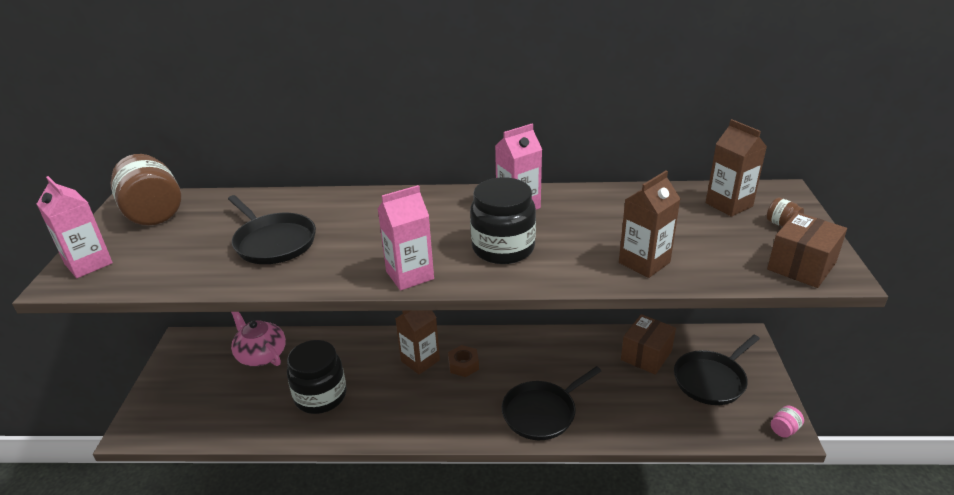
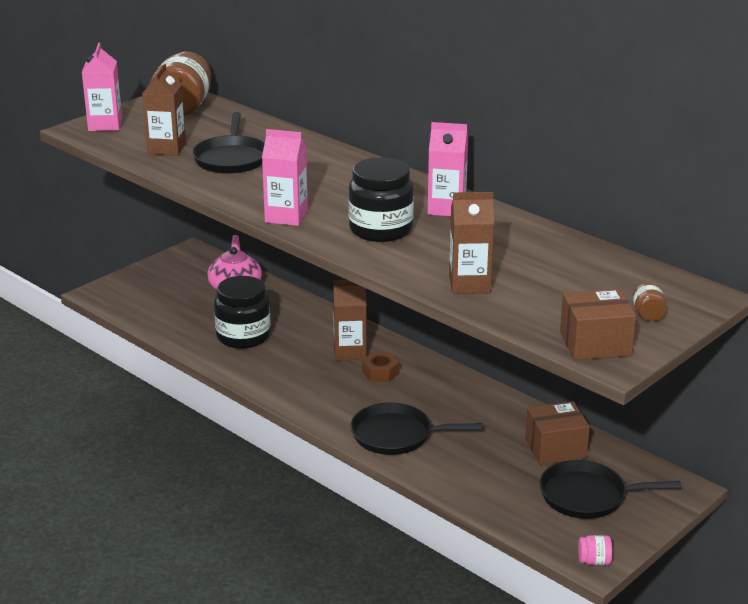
camera: 40 degrees right, 5 degrees down
(729, 204) = (632, 283): brown carton -> brown carton (166, 148)

